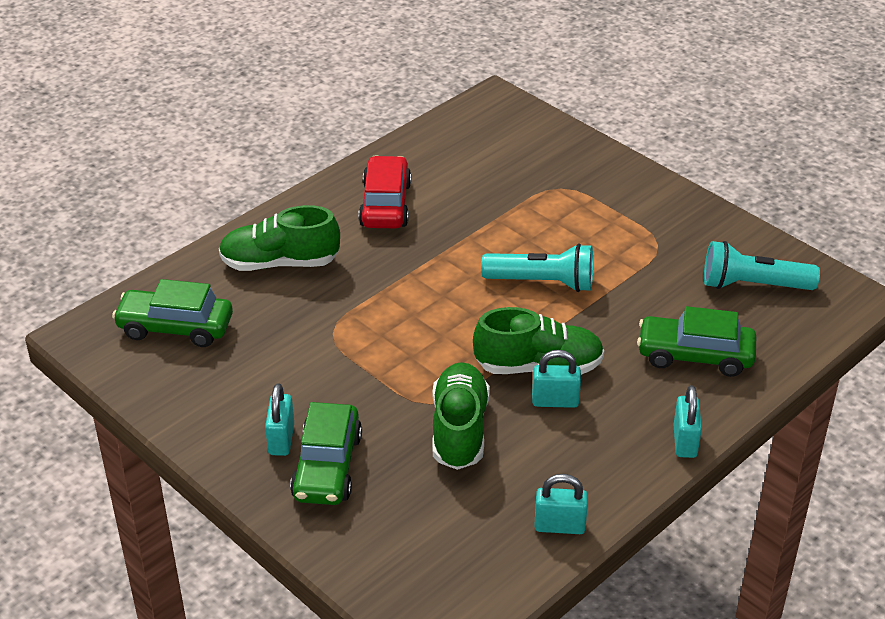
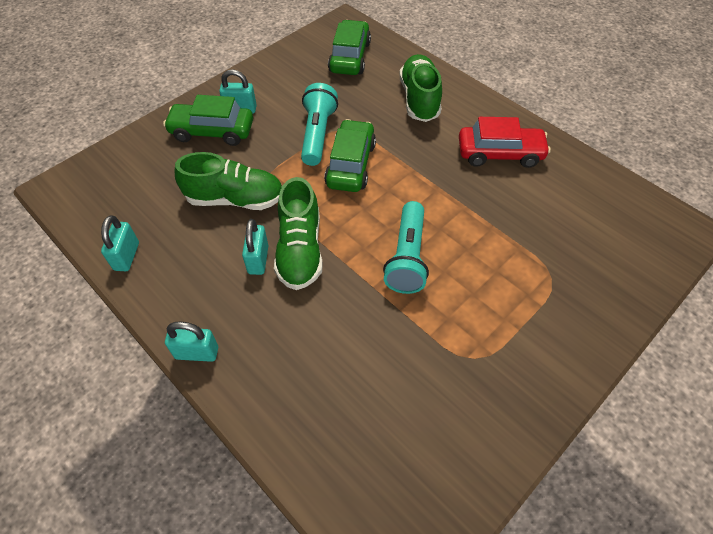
camera: 90 degrees right, 15 degrees up
(695, 356) = (306, 374): green car -> green car (350, 164)
(753, 285) = (414, 447): turquoise flashlight -> turquoise flashlight (317, 134)

